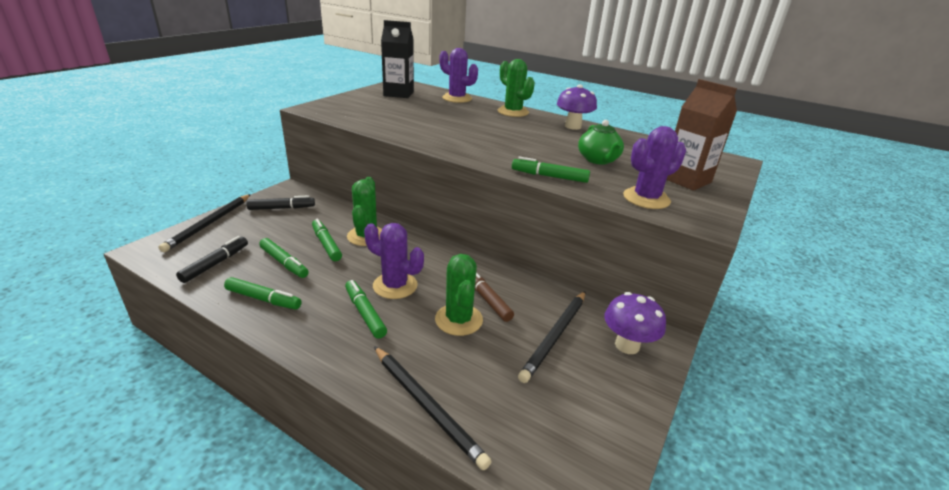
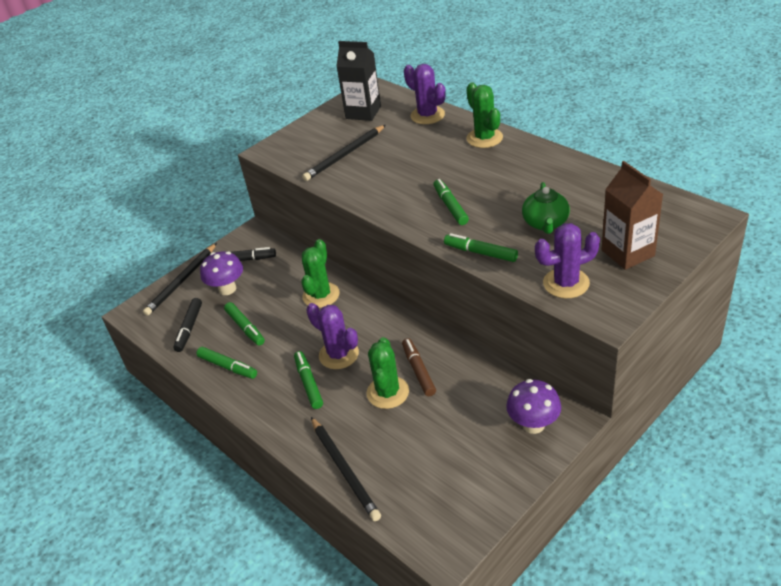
camera: 20 degrees right, 10 degrees up
(215, 264) = (189, 328): black marker -> black marker turned 150 degrees clockwise
(326, 244) = (283, 306): green marker -> green marker (450, 206)
(555, 336) = (469, 412): black pencil -> black pencil (345, 155)
(573, 126) = (544, 162): purple mushroom -> purple mushroom (227, 289)

